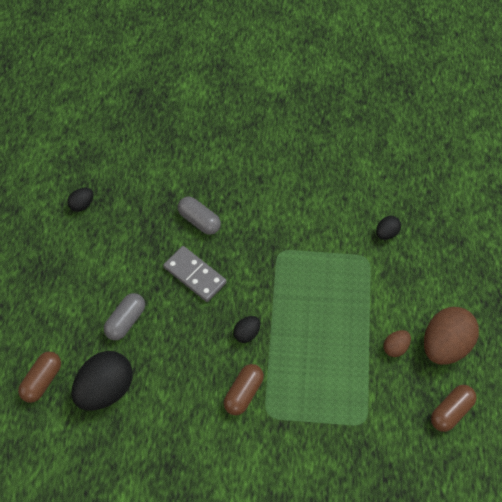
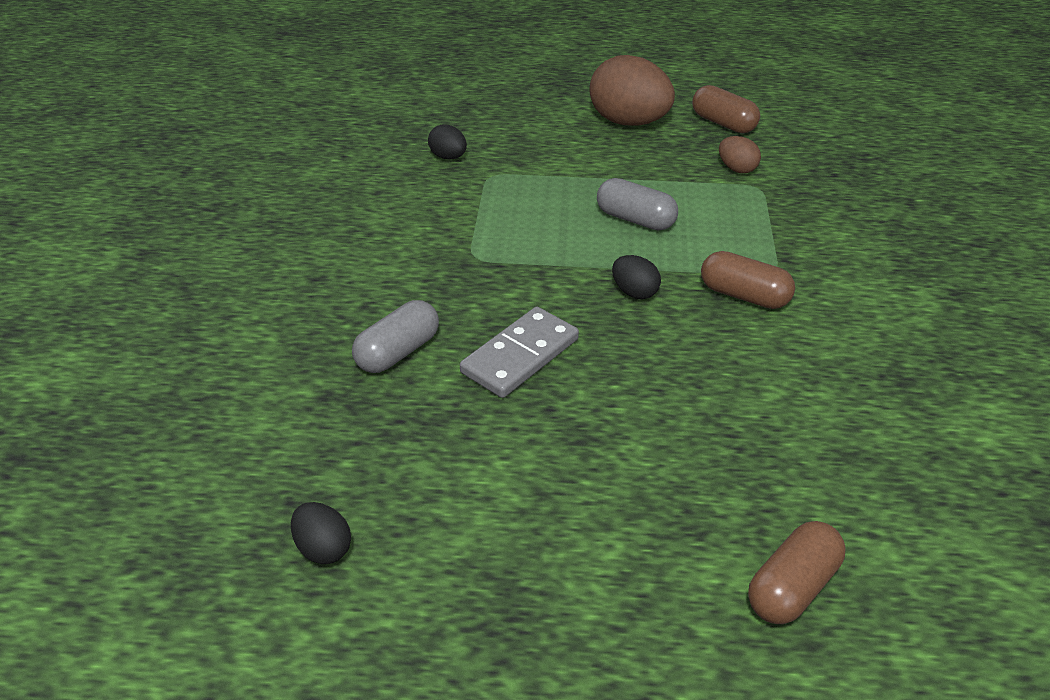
camera: 90 degrees left, 20 degrees down
(42, 380) = (792, 587): brown capsule -> brown capsule turned 75 degrees counterclockwise
(106, 389) = (783, 474): black egg -> none
(126, 321) = (627, 451): grey capsule -> grey capsule (635, 219)
(395, 347) = (638, 158): brown egg -> brown egg (737, 169)

